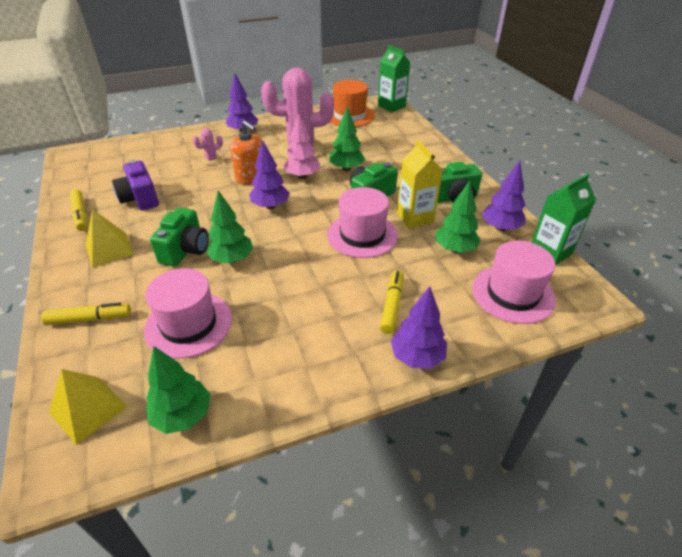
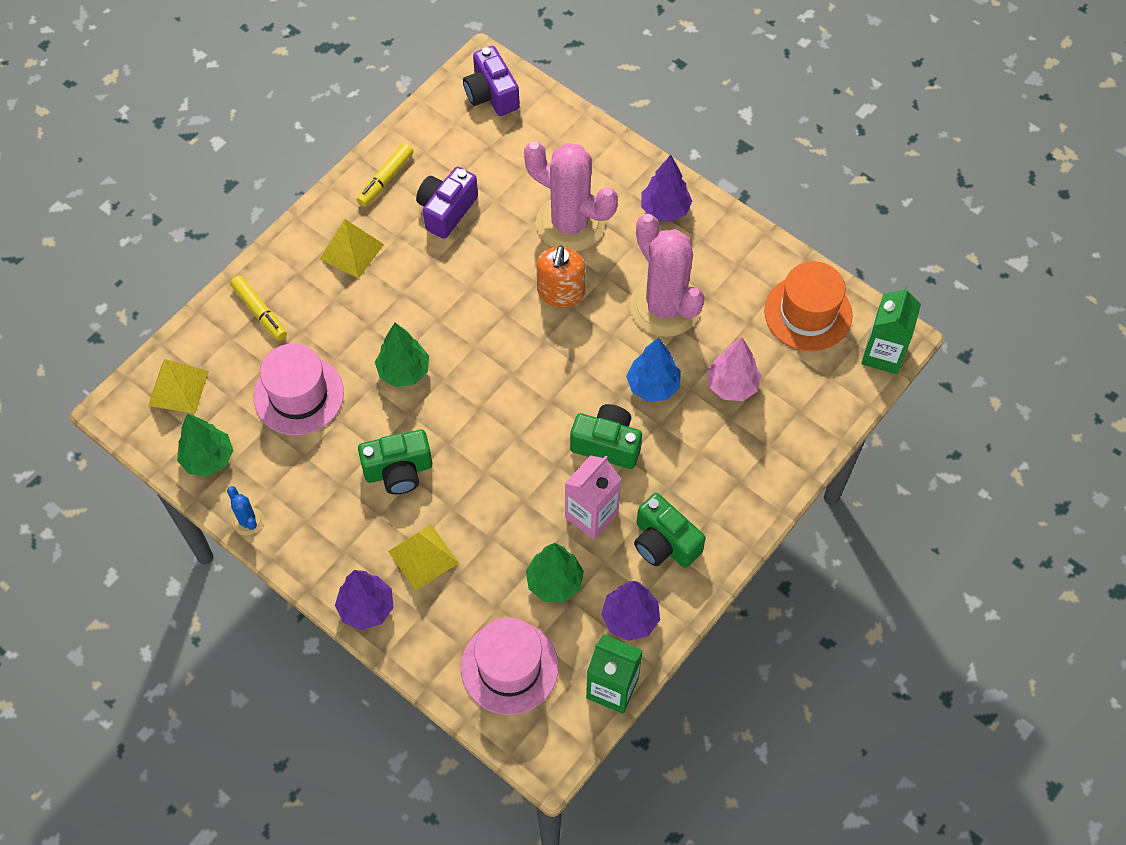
camera: 60 degrees right, 20 degrees up
(92, 157) = (491, 94): none -> purple camera
(185, 250) = (391, 319): green camera -> green camera (398, 471)
(212, 160) = (570, 224): pink cactus -> pink cactus, size x2.43
(270, 206) = (516, 349): purple tree -> none
(273, 410) = (248, 521): none -> blue cactus
(302, 176) = (601, 346): pink tree -> pink tree (732, 385)
(346, 169) = (653, 386): green tree -> blue tree
(362, 235) = (521, 474): pink hat -> none
(392, 305) = (423, 557): yellow marker -> yellow pyramid
(415, 218) = (591, 515): yellow carton -> pink carton

